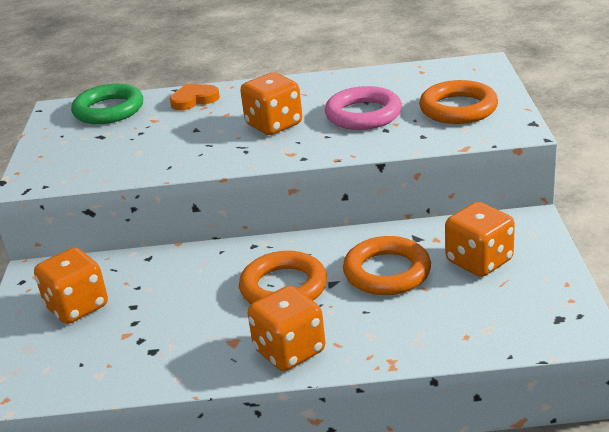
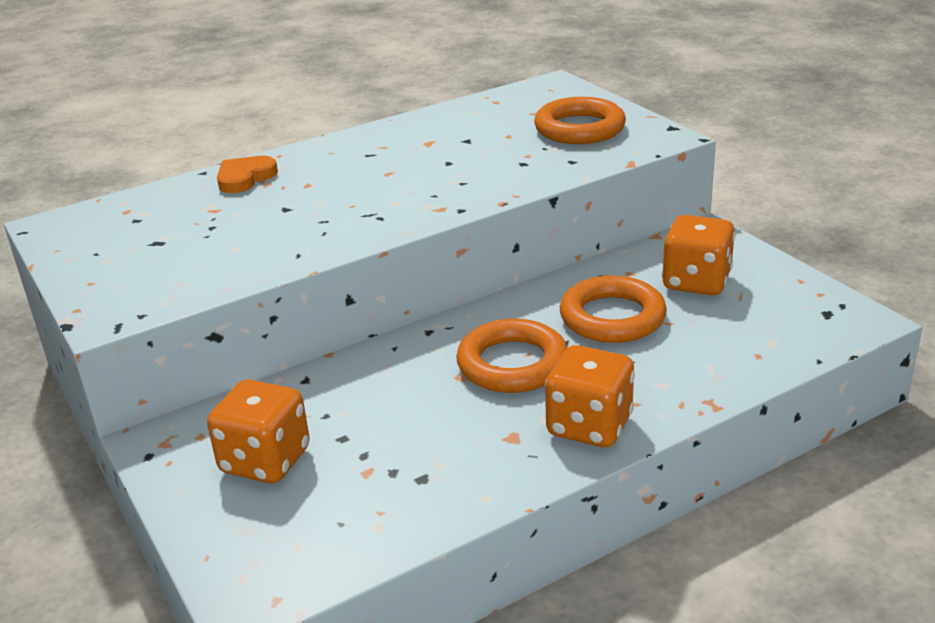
camera: 30 degrees left, 0 degrees up
(109, 110) = (134, 211): green ring -> none
(274, 125) = (384, 184): orange dice -> none
(363, 114) = (480, 153): pink ring -> none

